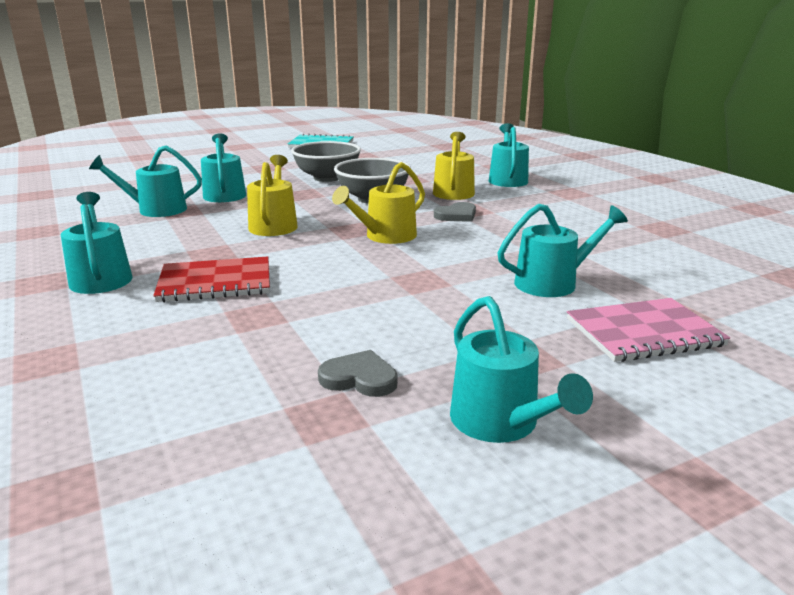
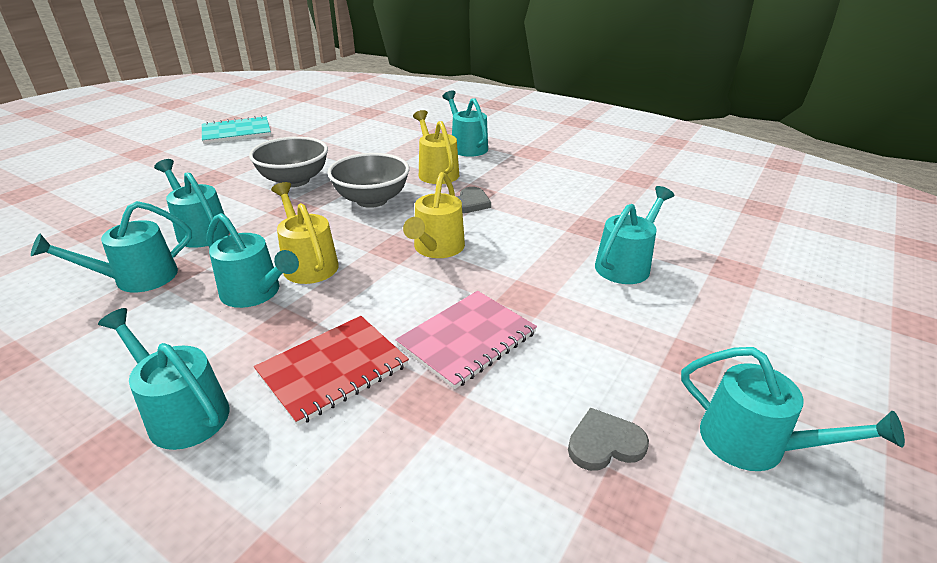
camera: 30 degrees left, 10 degrees up
(218, 232) = (255, 293): none -> turquoise watering can
(644, 332) = (737, 299): pink notebook -> pink notebook (467, 339)

